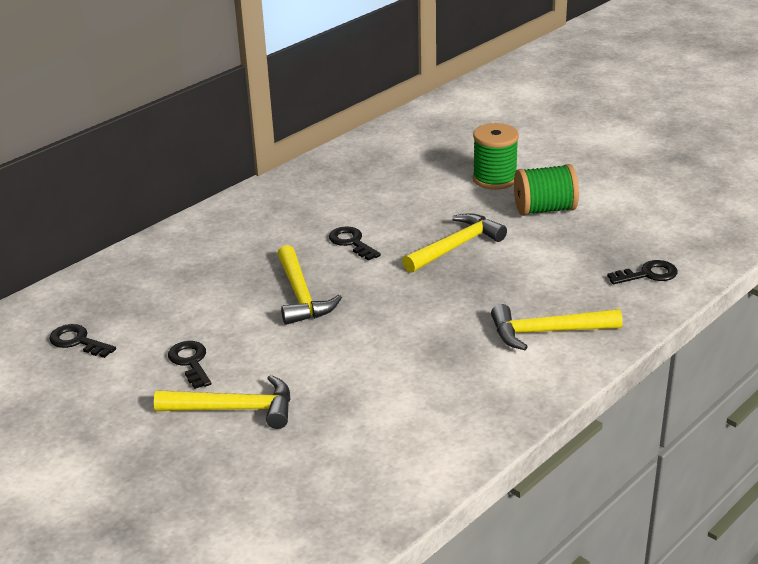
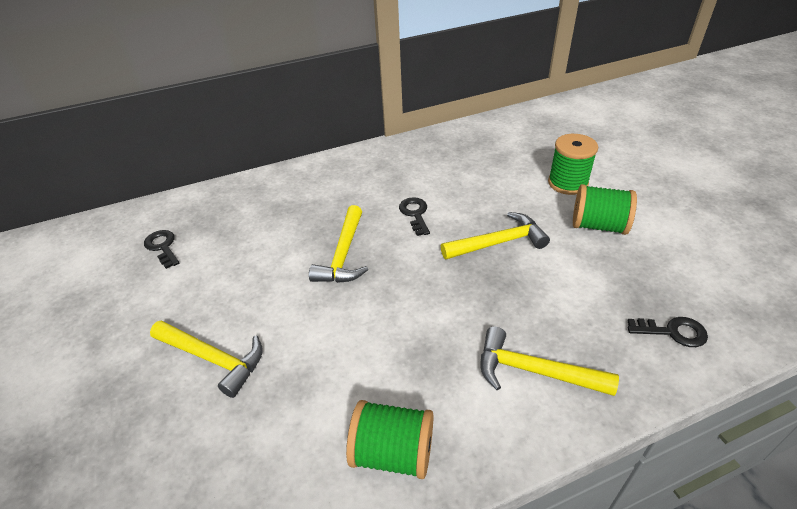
camera: 25 degrees right, 10 degrees up
(190, 362) = (219, 294): black key -> none
(461, 417) = (393, 453): none -> green spool

